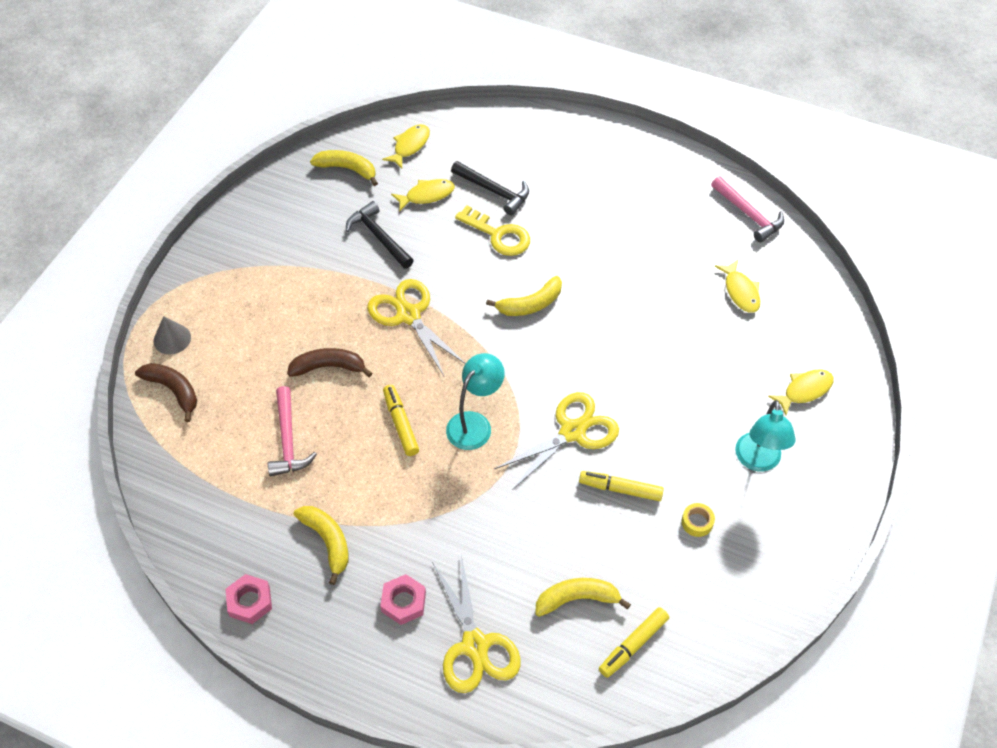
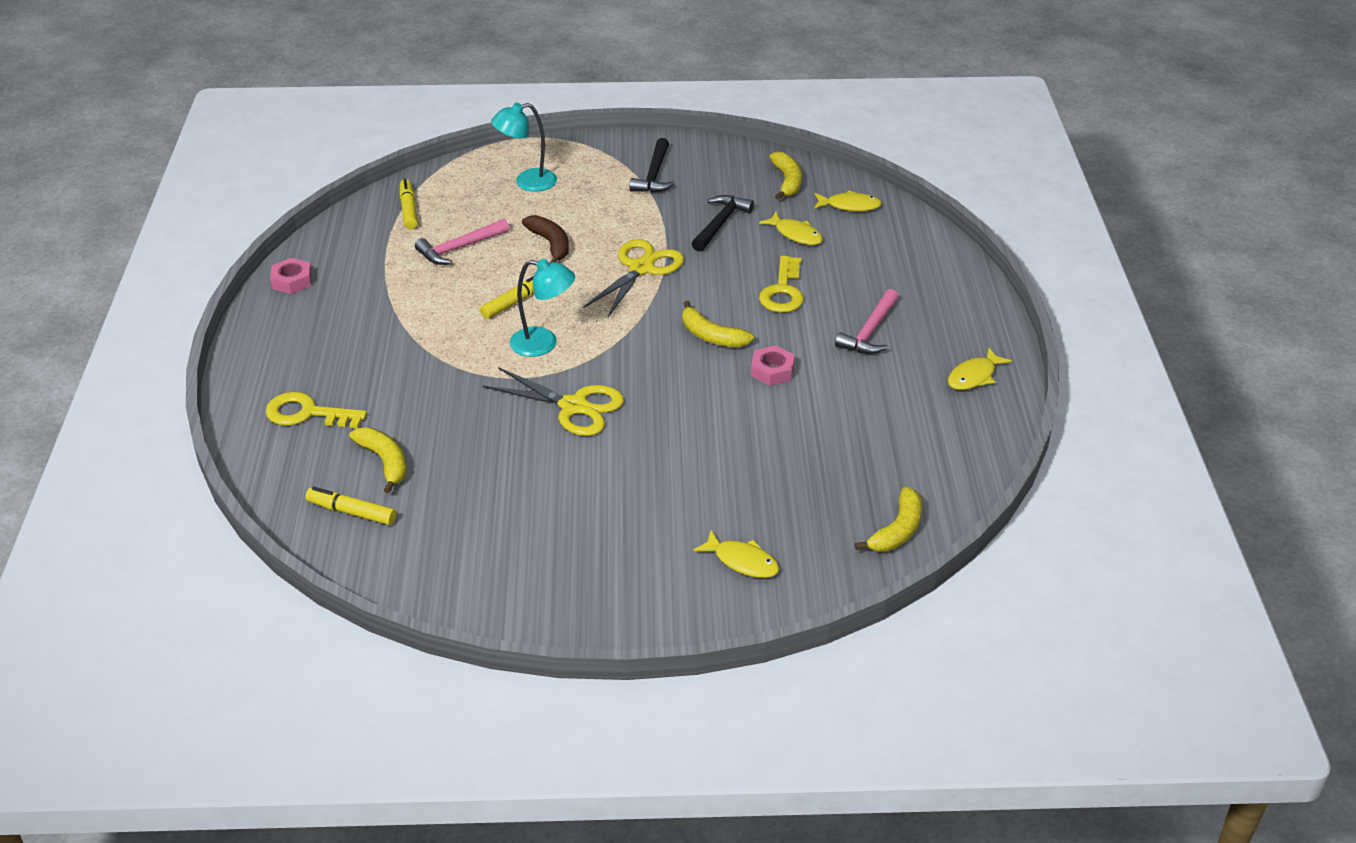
camera: 65 degrees right, 15 degrees down
(172, 339) = (524, 159): grey cone -> none
(173, 390) = (472, 177): brown banana -> none
(327, 542) = (369, 301): yellow banana -> yellow banana (897, 530)
(403, 602) = (331, 360): pink nut -> pink nut (772, 370)
(475, 645) = (307, 413): yellow scissors -> yellow key
(494, 191) = (838, 271): black hammer -> black hammer (654, 175)
(620, 489) = (525, 456): yellow marker -> yellow marker (408, 210)
(697, 522) = (516, 520): yellow tape -> none
(740, 292) = (846, 477): yellow fish -> yellow fish (974, 376)
(748, 214) = (968, 455): pink hammer -> pink hammer (870, 331)
(758, 461) = (621, 546): turquoise lamp -> turquoise lamp (527, 182)

